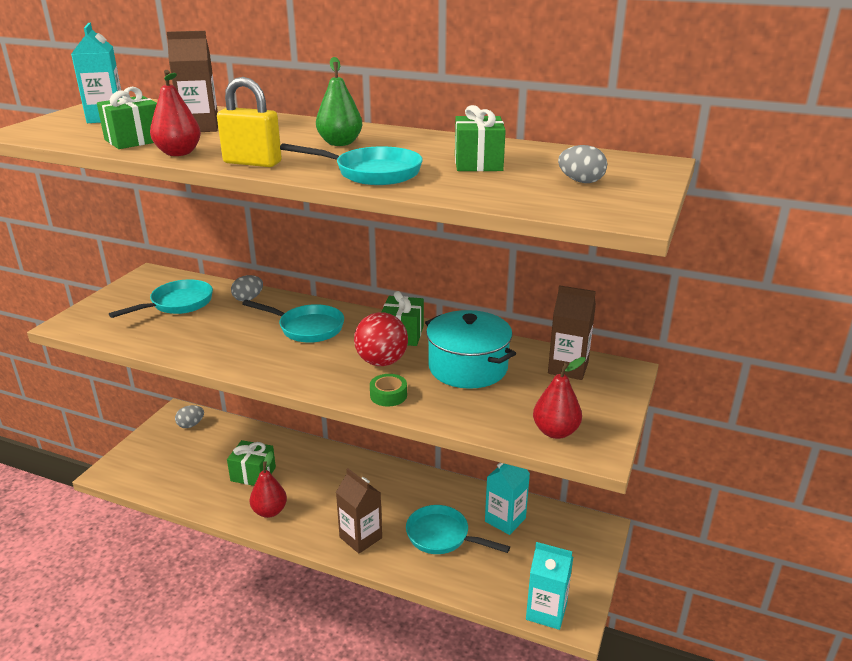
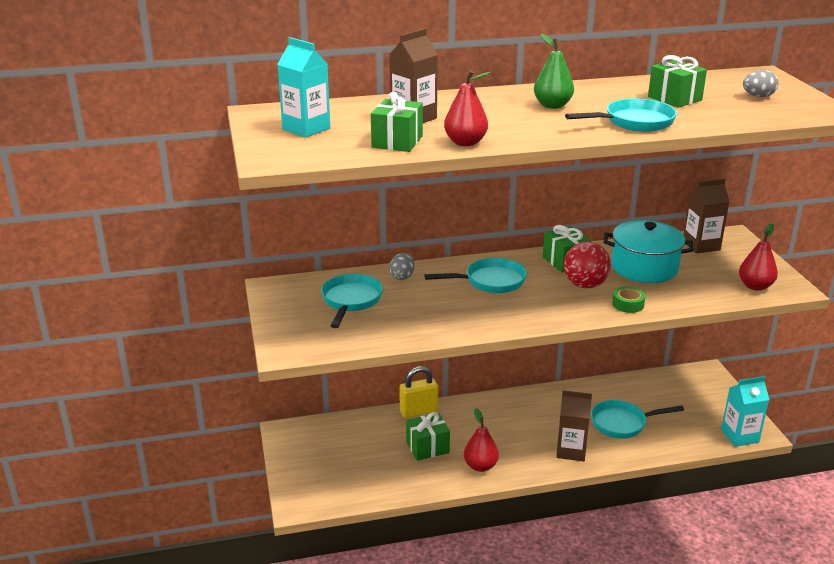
camera: 35 degrees left, 0 degrees up
(191, 425) = (314, 435): grey egg -> none
(252, 163) = (539, 136): yellow padlock -> yellow padlock (418, 411)
(505, 520) = (647, 394): turquoise carton -> none

